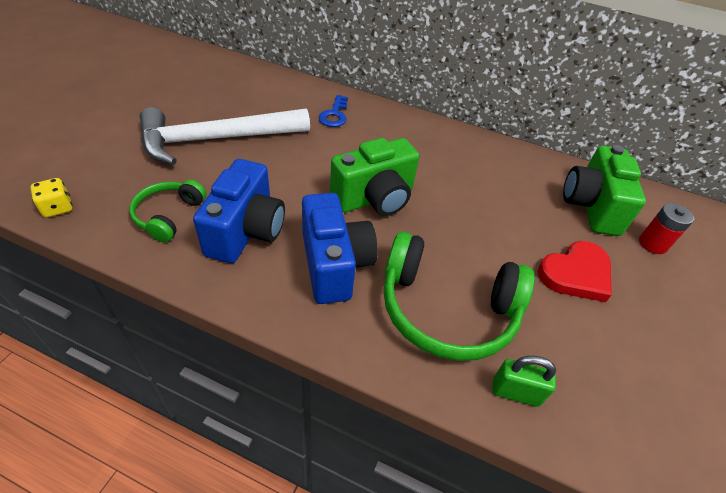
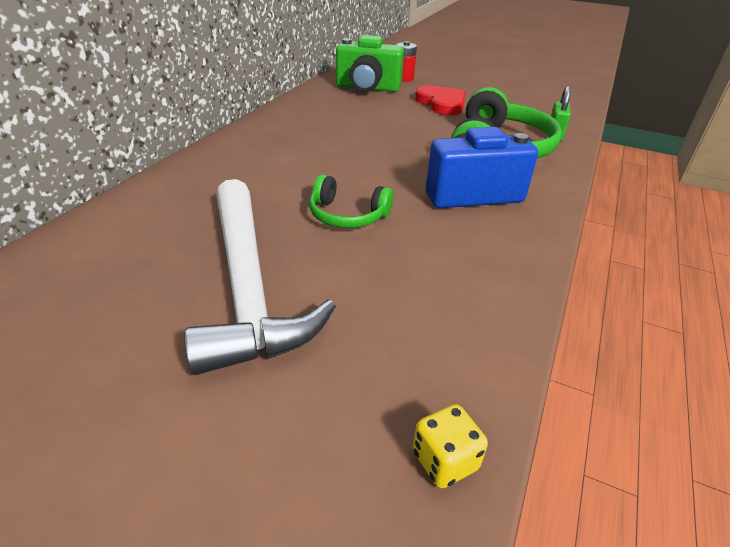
camera: 85 degrees left, 10 degrees down
(169, 216) = (431, 313): green headphones -> green headphones (347, 215)
(246, 231) = (442, 247): blue camera -> none
(334, 115) = (204, 187): blue key -> none
(375, 198) = (371, 170): green camera -> none

